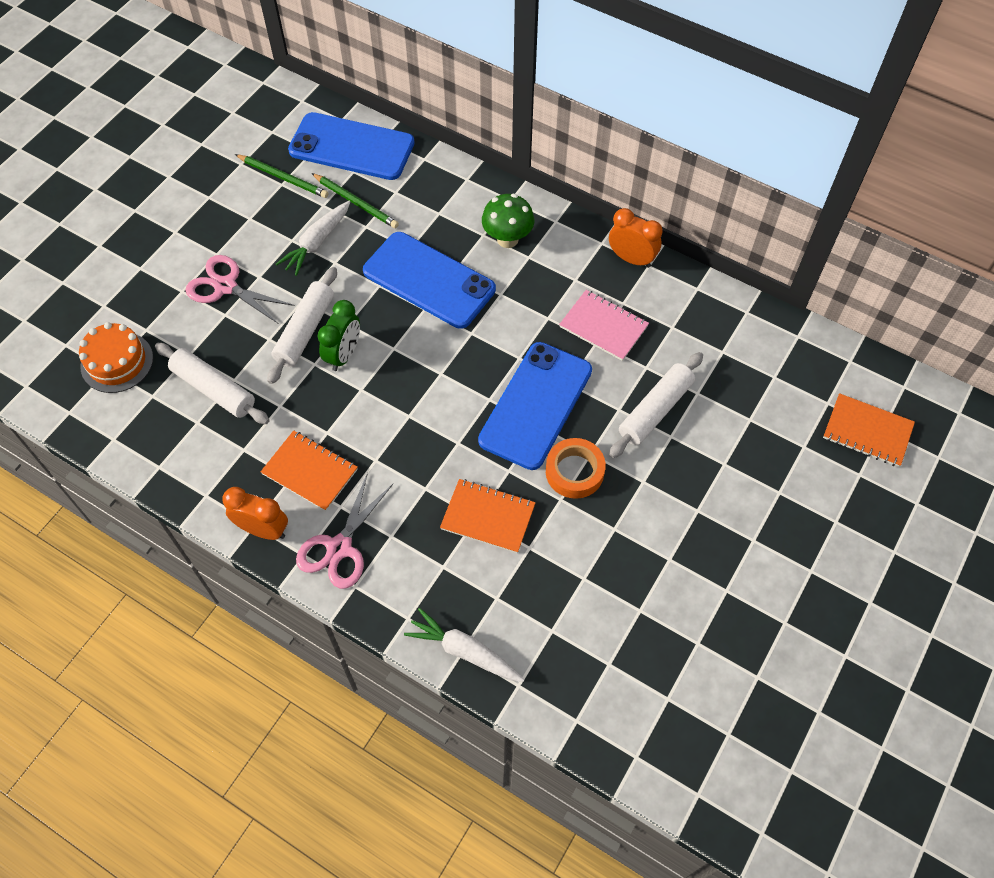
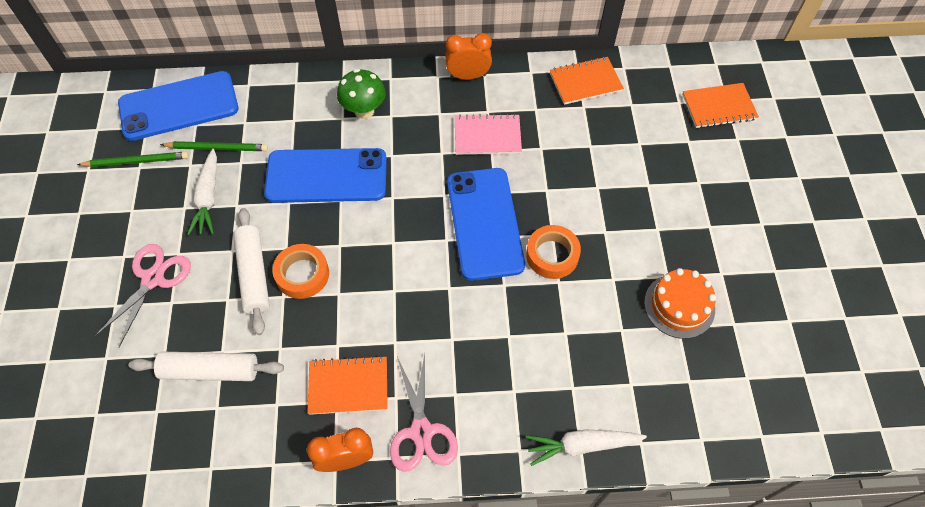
camera: 35 degrees left, 0 degrees up
(117, 362) = (99, 402): orange cake -> orange cake (679, 306)
(225, 286) = (153, 278): pink scissors -> pink scissors turned 120 degrees clockwise
(344, 354) = (302, 274): green clock -> orange tape
(488, 517) = (517, 330): orange notebook -> orange notebook (585, 82)
(655, 410) = (572, 175): white rolling pin -> none

